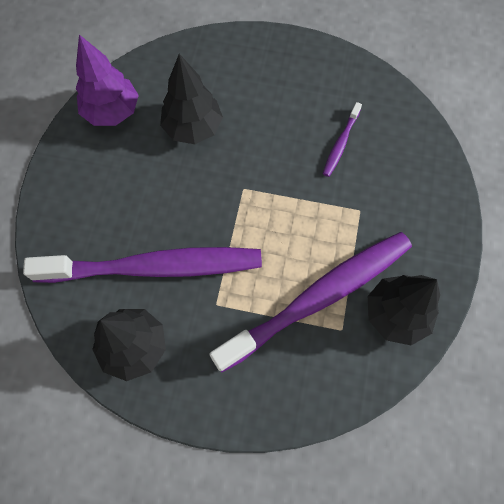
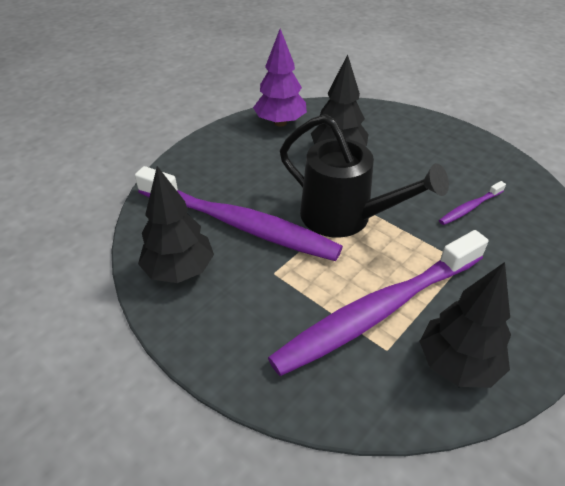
camera: 30 degrees right, 25 degrees down
(243, 210) = (346, 218): none -> black watering can
(318, 297) = (378, 311): purple toothbrush -> purple toothbrush turned 150 degrees clockwise

